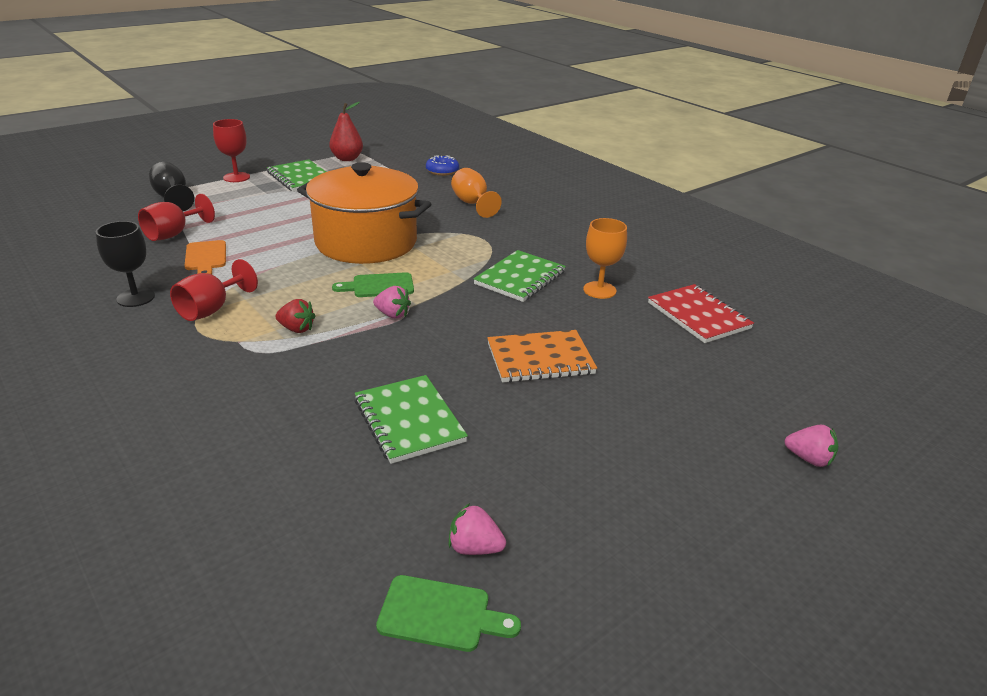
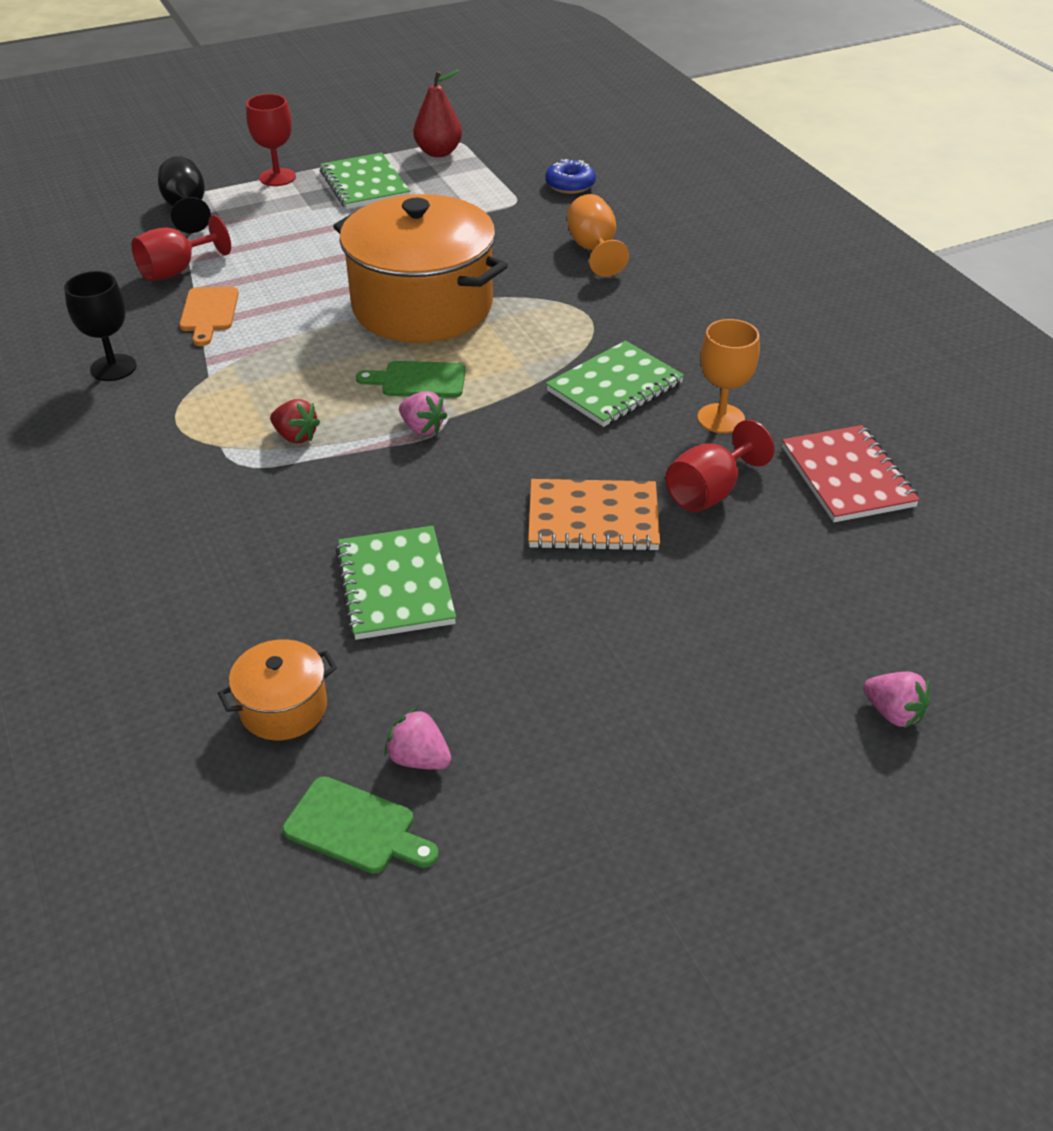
camera: 15 degrees right, 10 degrees up
(211, 309) = (199, 395): red goblet -> red goblet (709, 492)
(345, 525) = (283, 707): none -> orange pot

